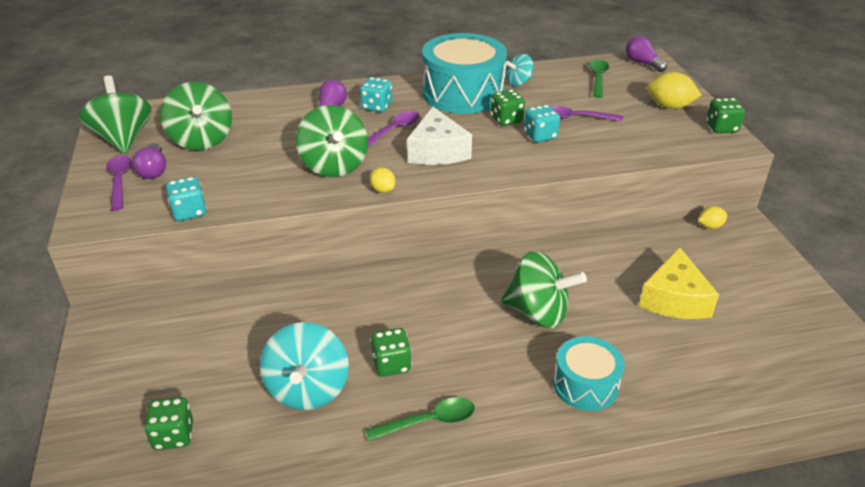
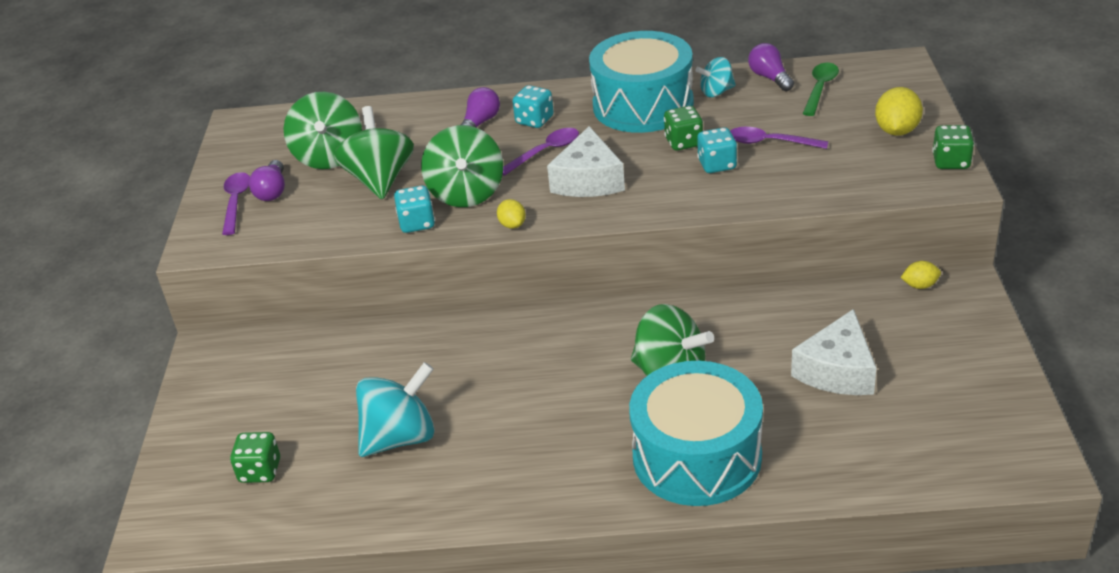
camera: 15 degrees right, 0 degrees up
(123, 139) = (246, 152): green spinning top -> green spinning top (380, 180)
(189, 212) = (301, 240): turquoise dice -> turquoise dice (417, 223)
(308, 389) = (400, 437): turquoise spinning top -> turquoise spinning top turned 135 degrees counterclockwise
(391, 364) = (493, 419): green dice -> none
(429, 421) = (516, 480): green spoon -> none
(585, 385) = (697, 457): turquoise drum -> turquoise drum, size x1.77
(642, 63) = (888, 68): purple light bulb -> purple light bulb (770, 78)
(669, 106) = (896, 130): yellow lemon -> yellow lemon turned 75 degrees clockwise
(674, 299) = (837, 370): yellow cheese -> white cheese

